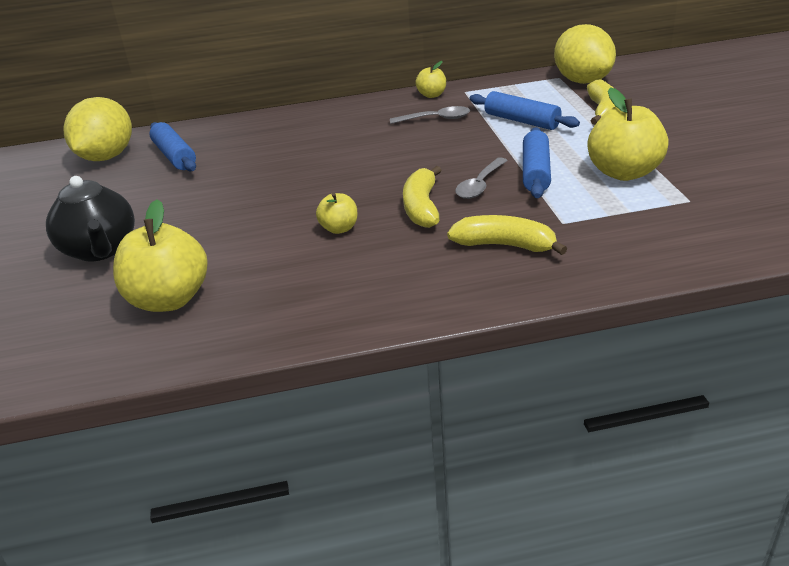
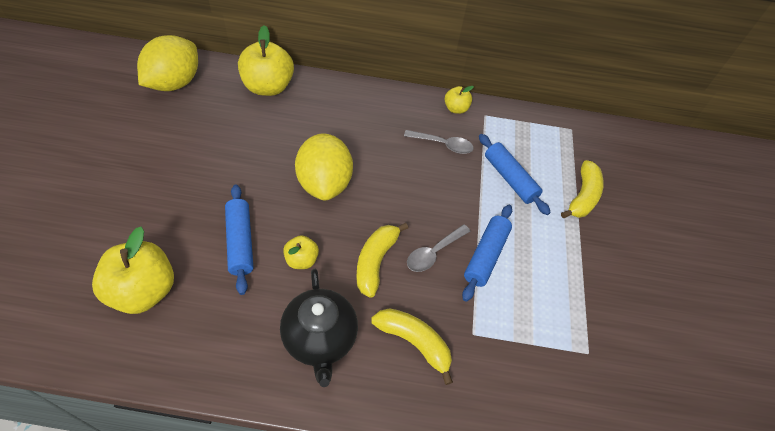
camera: 10 degrees right, 20 degrees up
(100, 250) = (122, 204): black teapot -> black teapot (320, 339)
(174, 156) = (223, 105): blue rolling pin -> blue rolling pin (240, 242)
(582, 81) = (588, 143): yellow lemon -> yellow lemon (324, 183)
(623, 172) = (555, 290): yellow apple -> yellow apple (268, 87)

